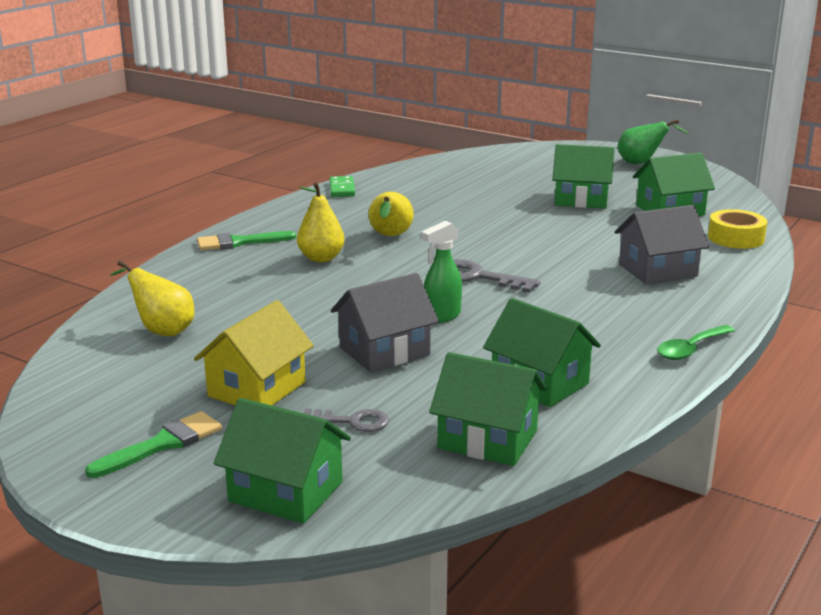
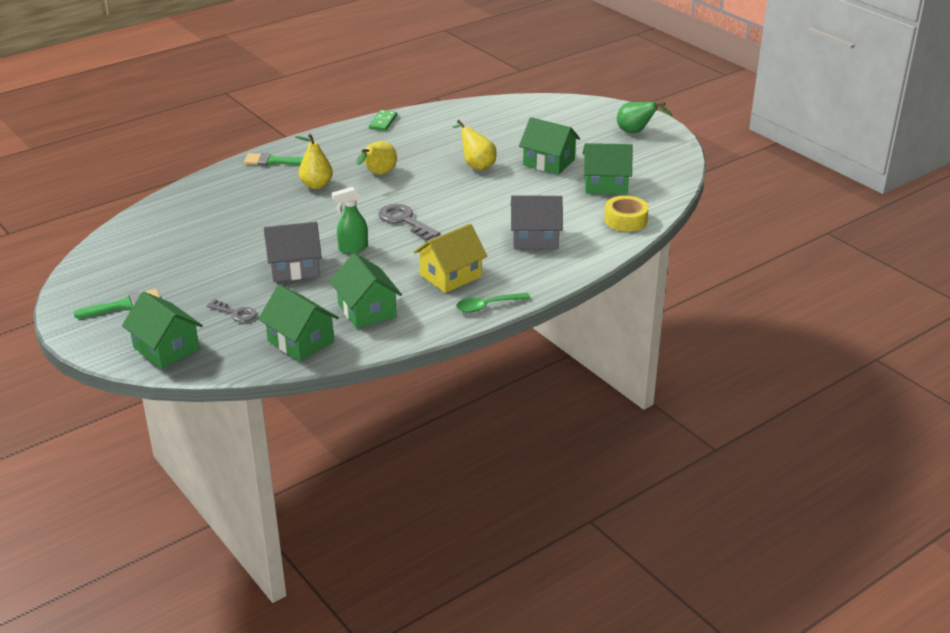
camera: 20 degrees right, 10 degrees up
(161, 331) = (176, 226): yellow pear -> yellow pear (476, 165)
(257, 389) = (200, 280): yellow house -> yellow house (450, 276)

